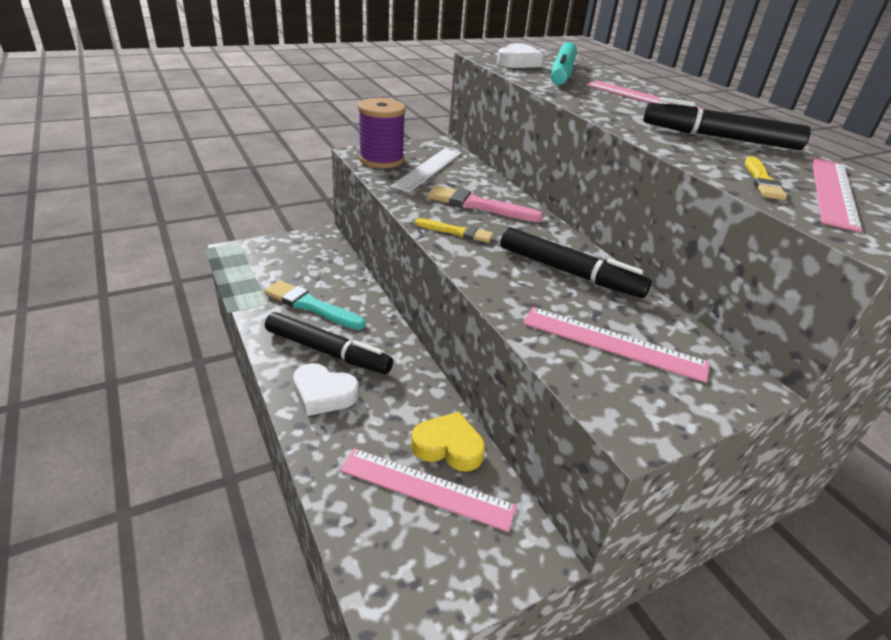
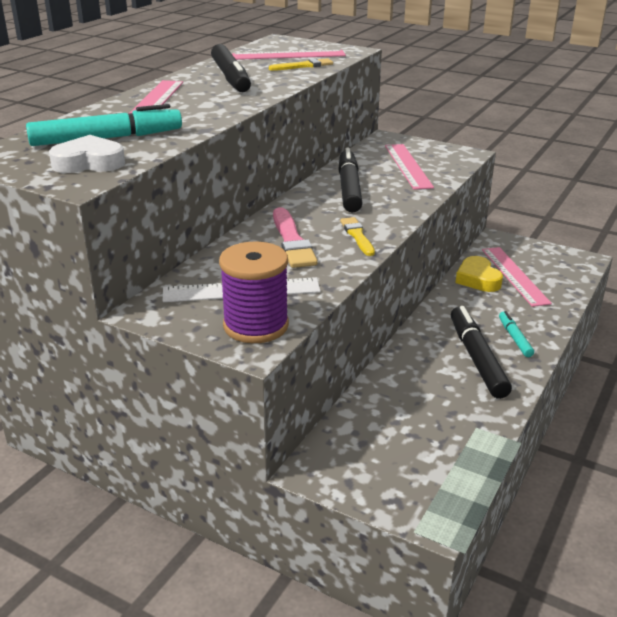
camera: 120 degrees left, 5 degrees down
(311, 306) = (440, 399): turquoise brush -> none
(323, 394) = (514, 338): white heart -> turquoise marker

